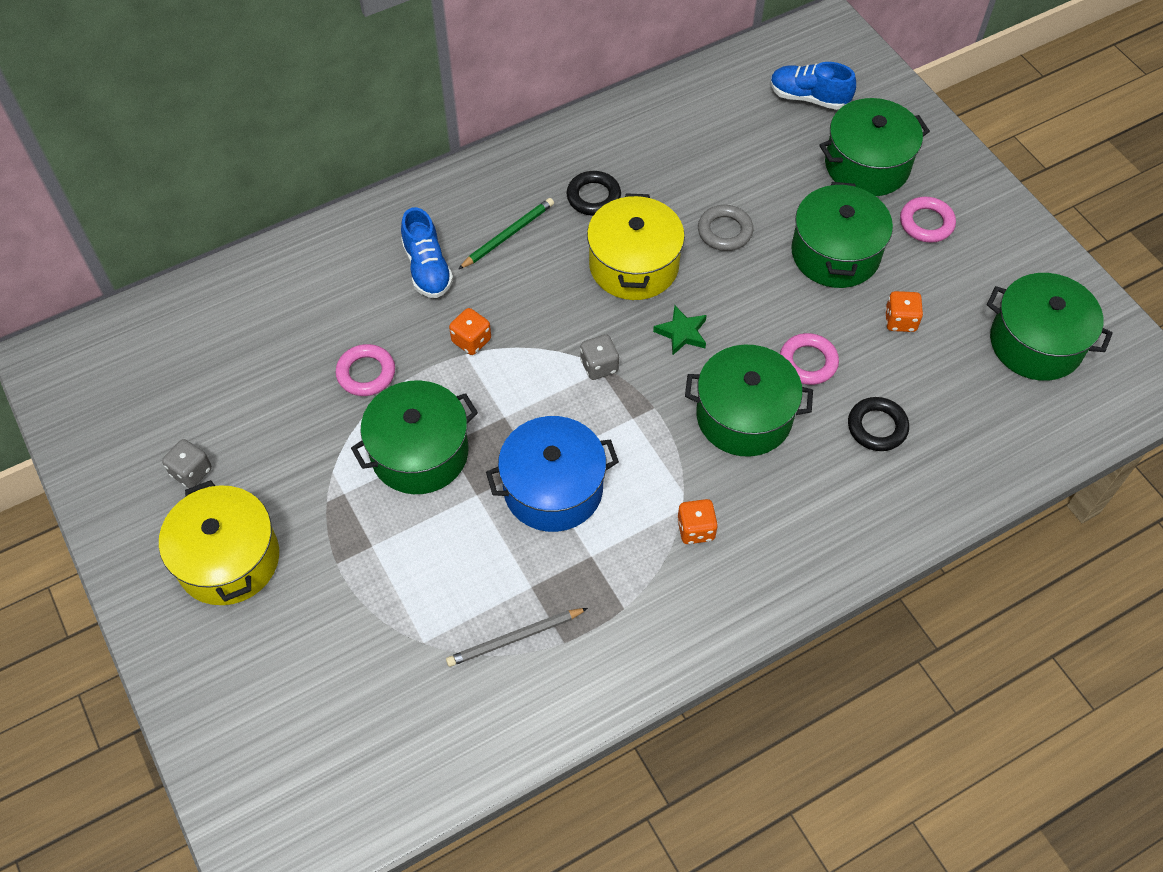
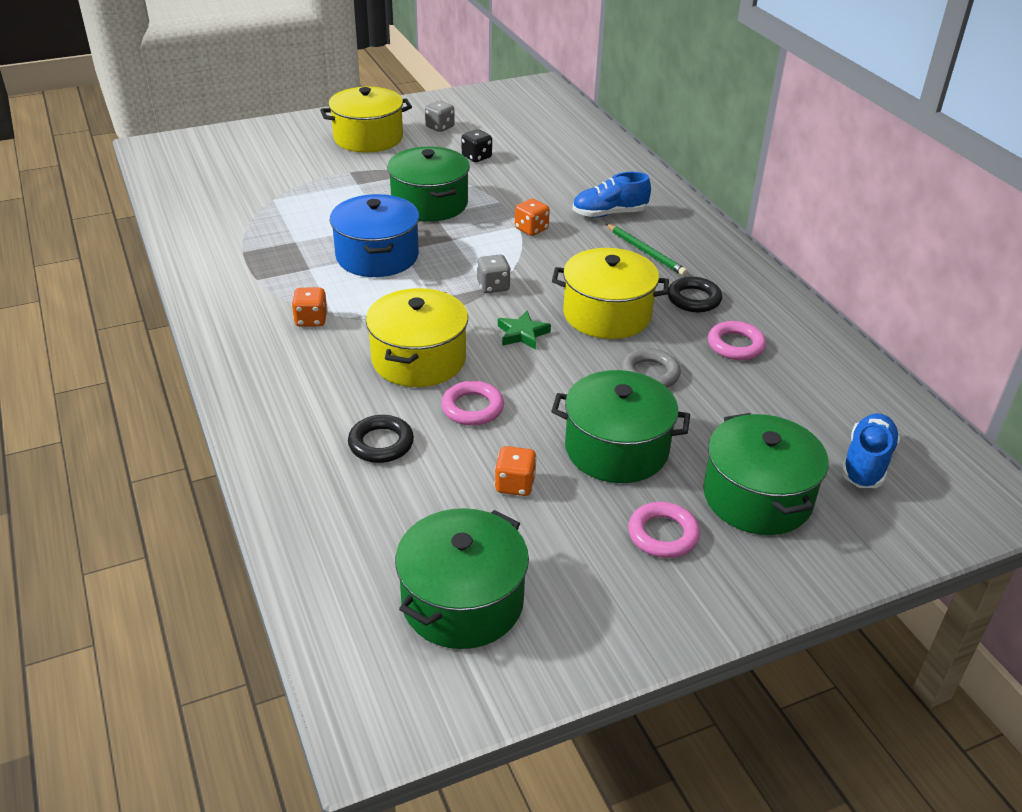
camera: 95 degrees right, 20 degrees down
(286, 416) = (476, 157): none -> black dice
(366, 373) = (508, 186): pink ring -> pink ring (735, 345)
(515, 638) = (256, 232): grey pencil -> none
(744, 416) = (418, 359): green pot -> yellow pot

